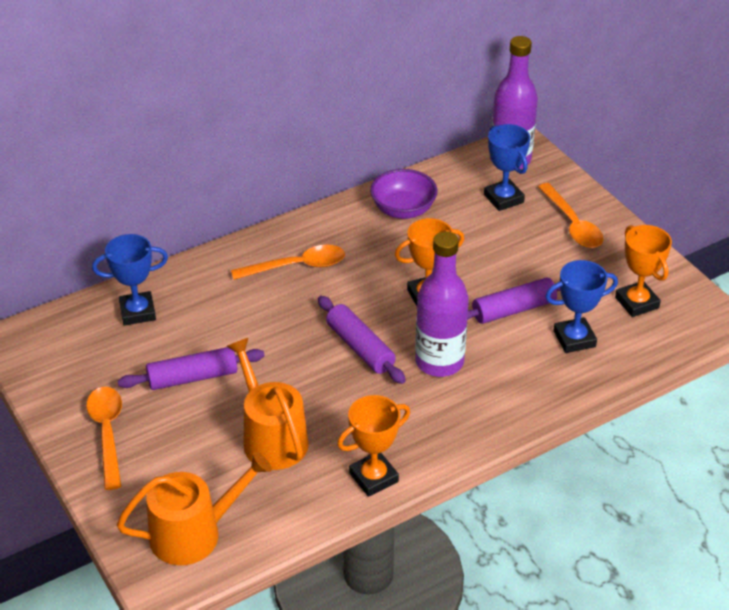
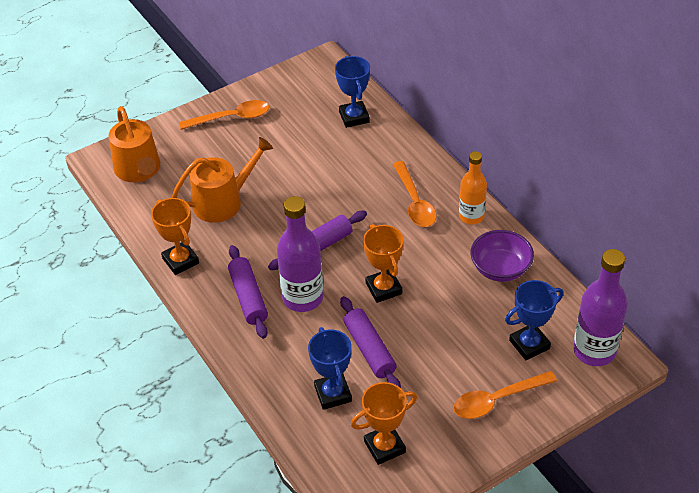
camera: 90 degrees right, 5 degrees up
(192, 377) = (285, 154): purple rolling pin -> purple rolling pin (248, 297)
(325, 225) = (471, 216): none -> orange bottle

